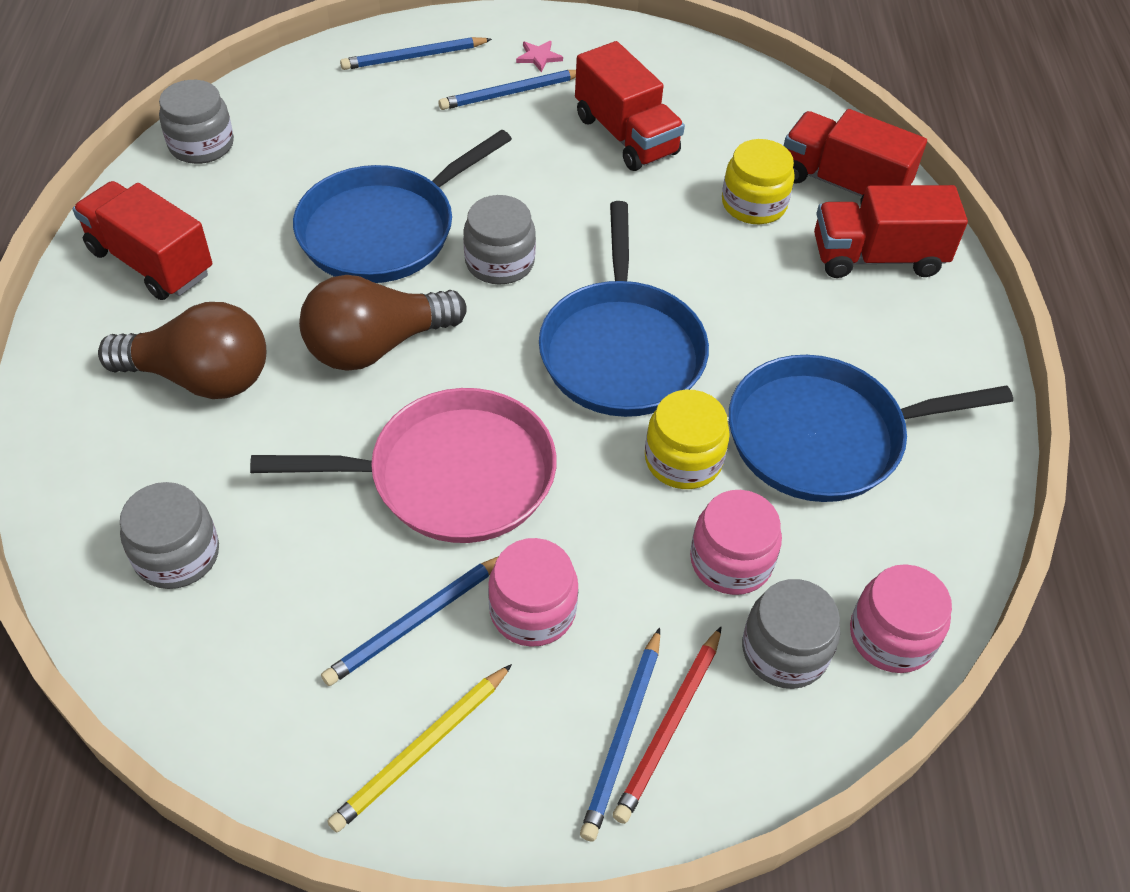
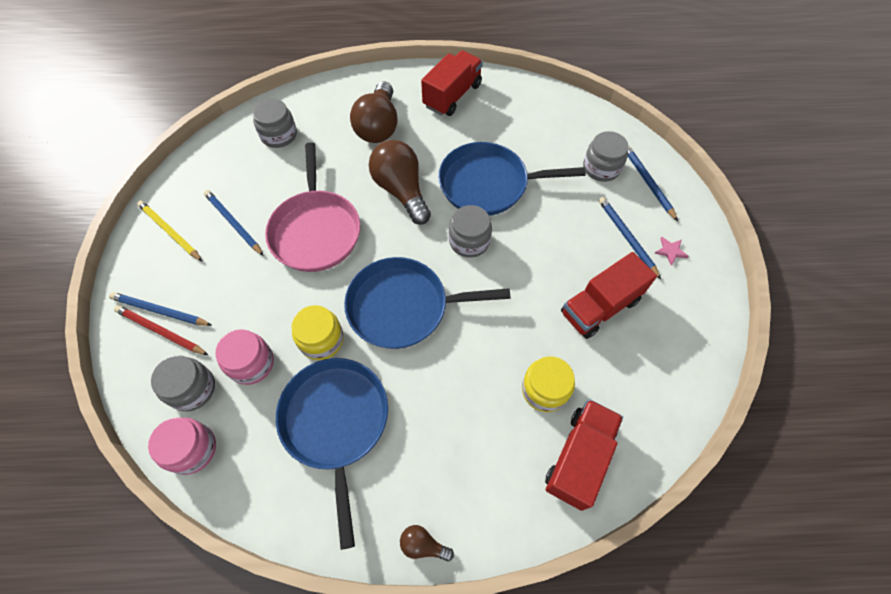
camera: 90 degrees right, 10 degrees up
(201, 145) = (542, 99): grey jar -> grey jar (601, 168)
(383, 230) = (488, 184): blue pan -> blue pan turned 45 degrees counterclockwise
(532, 610) = (233, 270): pink jar -> none
(877, 257) = (501, 476): red truck -> none
(977, 340) = (423, 545): none -> brown light bulb

